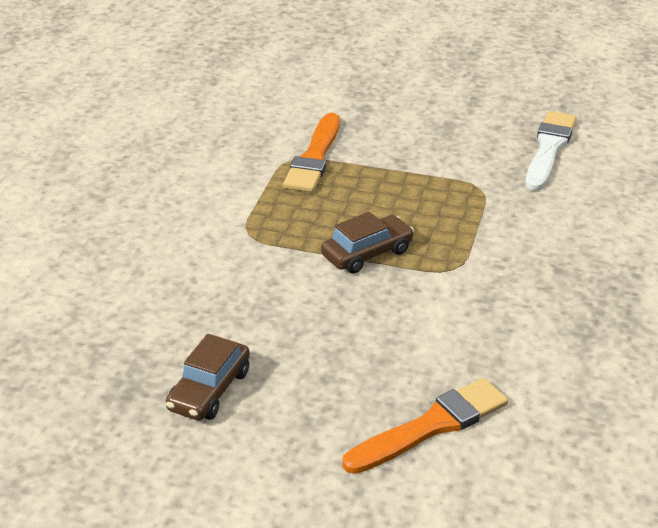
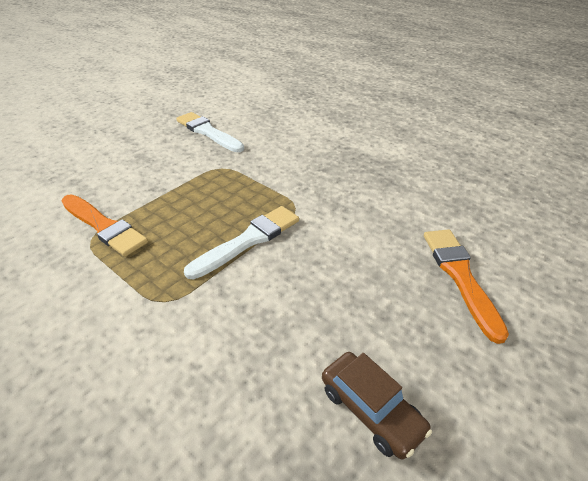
camera: 65 degrees left, 5 degrees up
(367, 253) = (248, 240): brown car -> white brush

